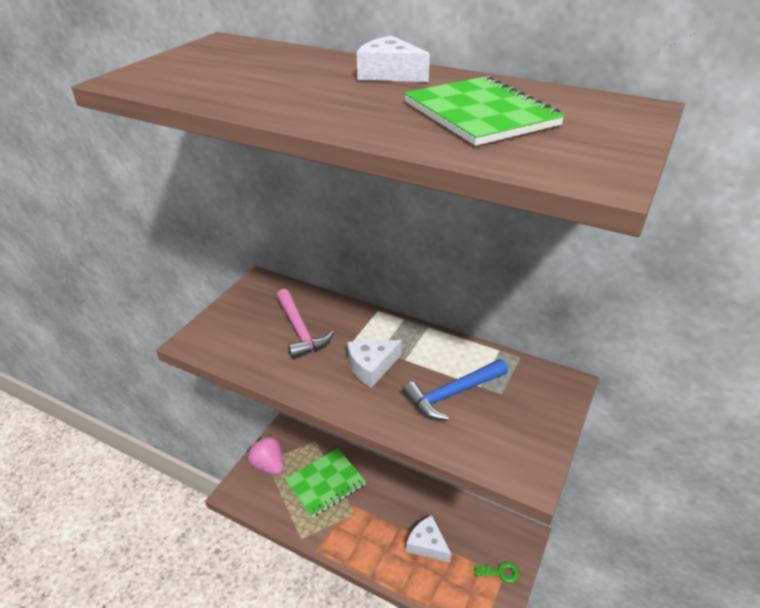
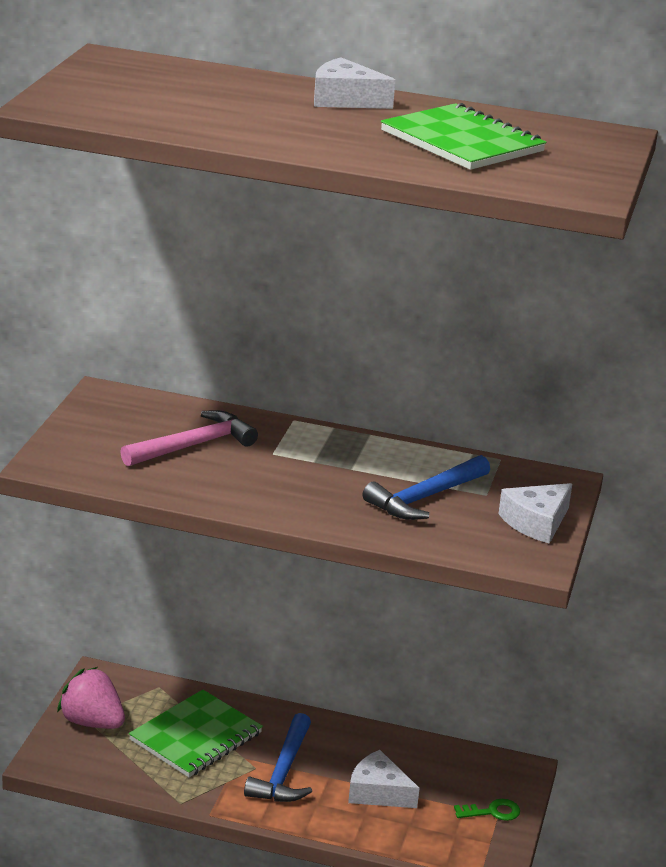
camera: 15 degrees left, 10 degrees down
(300, 330) = (193, 446): pink hammer -> pink hammer turned 90 degrees counterclockwise
(371, 367) = (309, 477): white cheese -> white cheese (536, 522)
(371, 519) = (283, 771): none -> blue hammer

